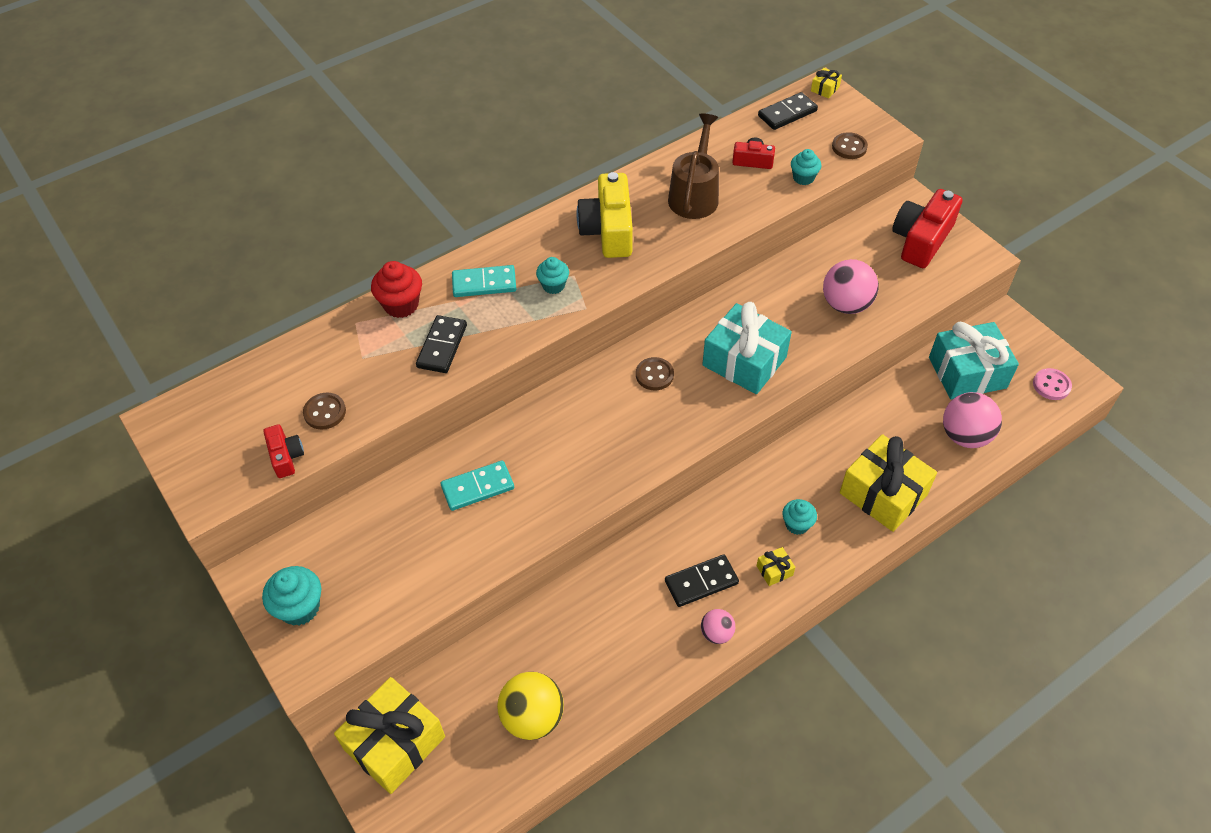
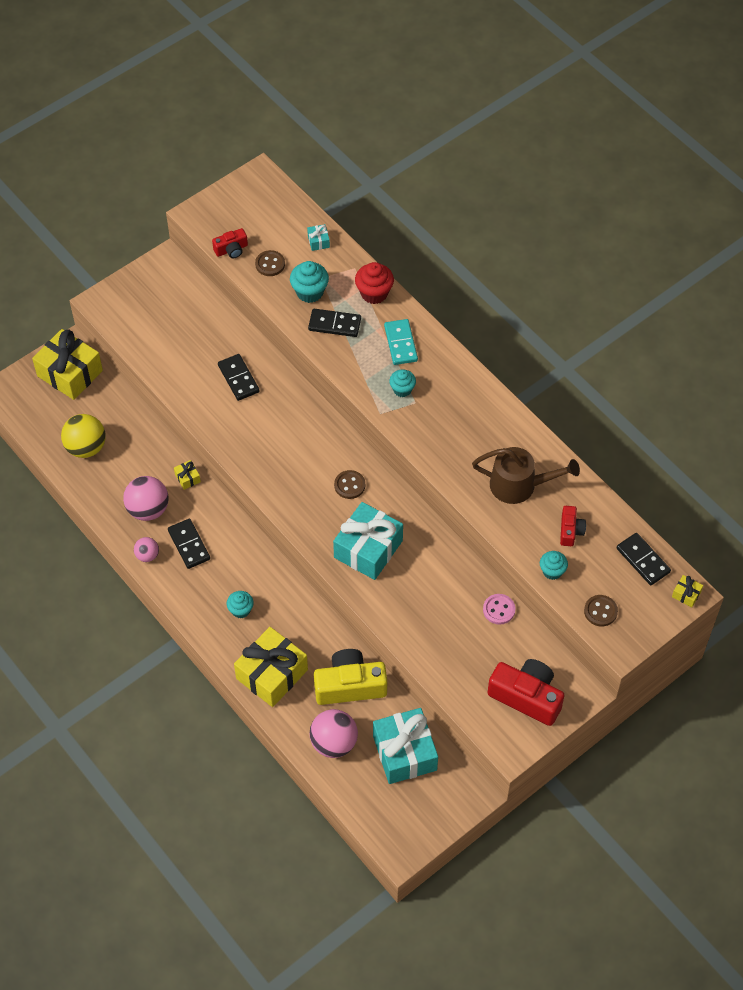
camera: 85 degrees right, 5 degrees up
(300, 358) = (318, 241): none -> turquoise gift
(300, 608) = (142, 292): turquoise cupcake -> turquoise cupcake (309, 292)
(477, 487) = (238, 379): turquoise domino -> black domino
(608, 230) = (469, 423): yellow camera -> yellow camera (350, 685)
(774, 570) = (199, 594): yellow gift -> yellow gift (187, 478)
(846, 304) = (438, 628): pink ball -> pink ball (148, 509)
(1051, 385) = (395, 823): pink button -> pink button (499, 610)

